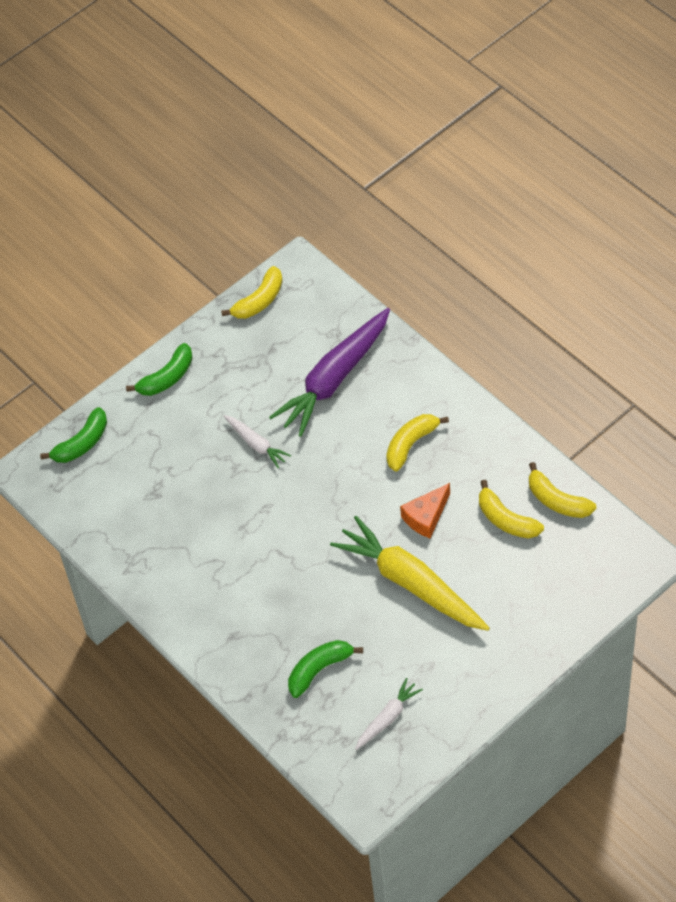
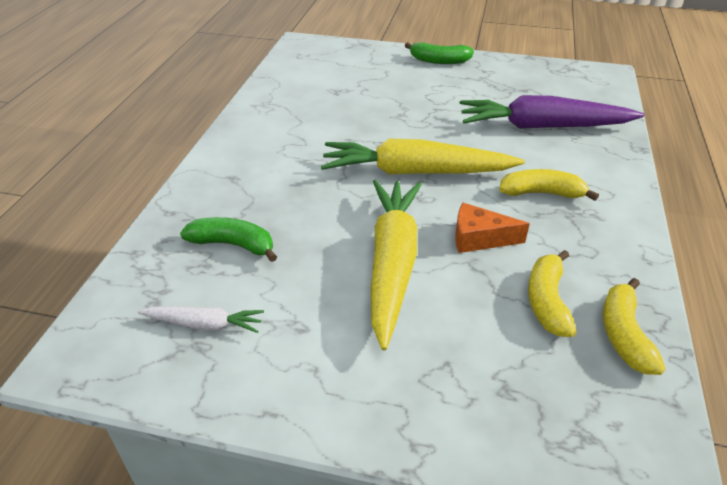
camera: 50 degrees right, 15 degrees down
(82, 443) = (345, 52): green banana -> none
(256, 444) = (433, 115): white carrot -> none
(259, 301) = (554, 70): yellow banana -> none
(324, 507) = (415, 172): none -> yellow carrot

